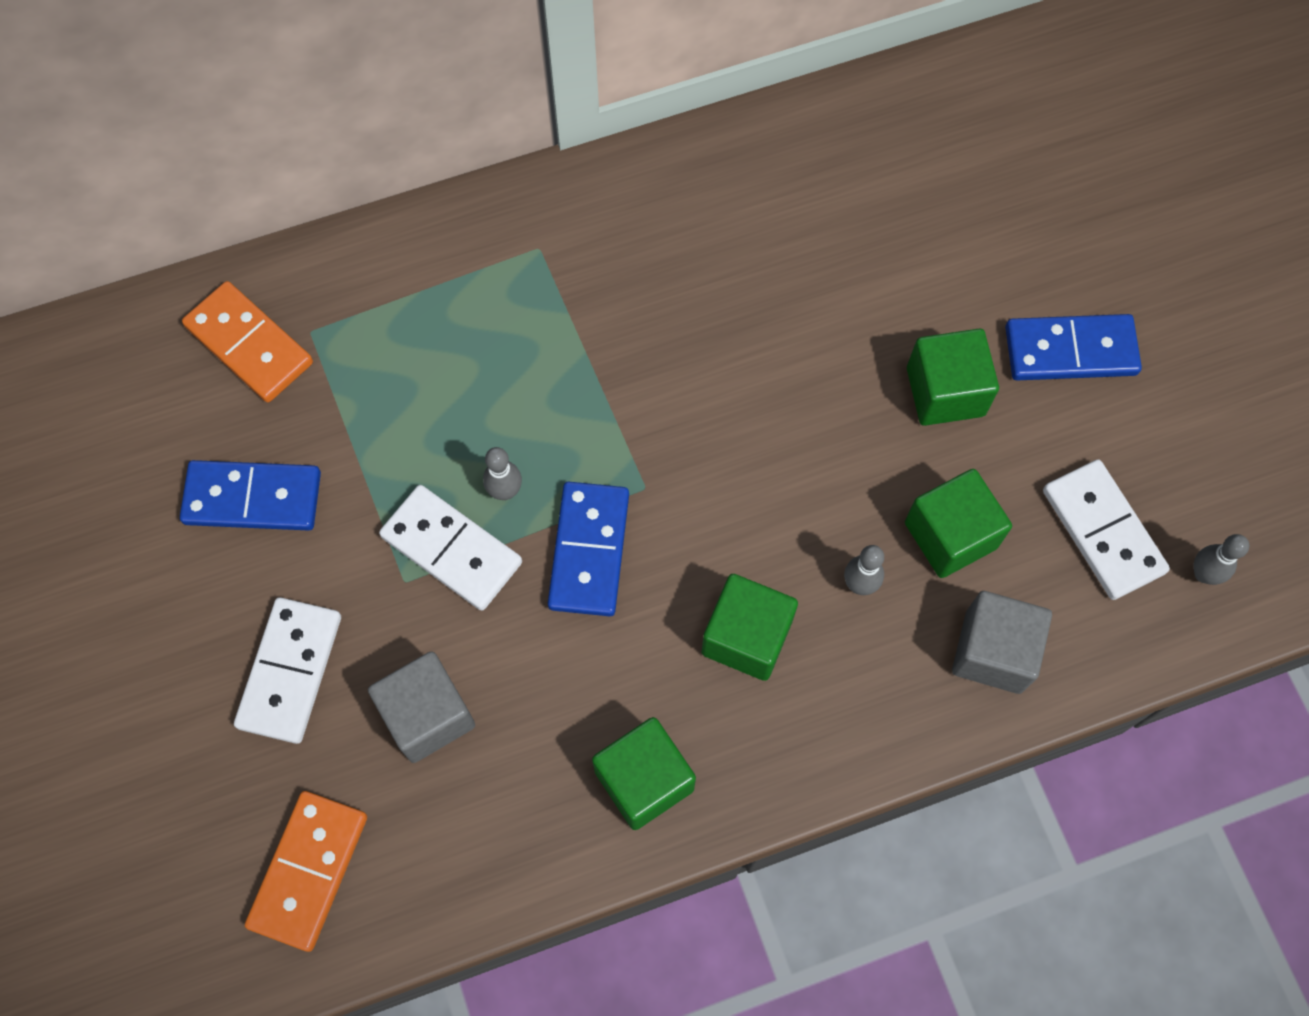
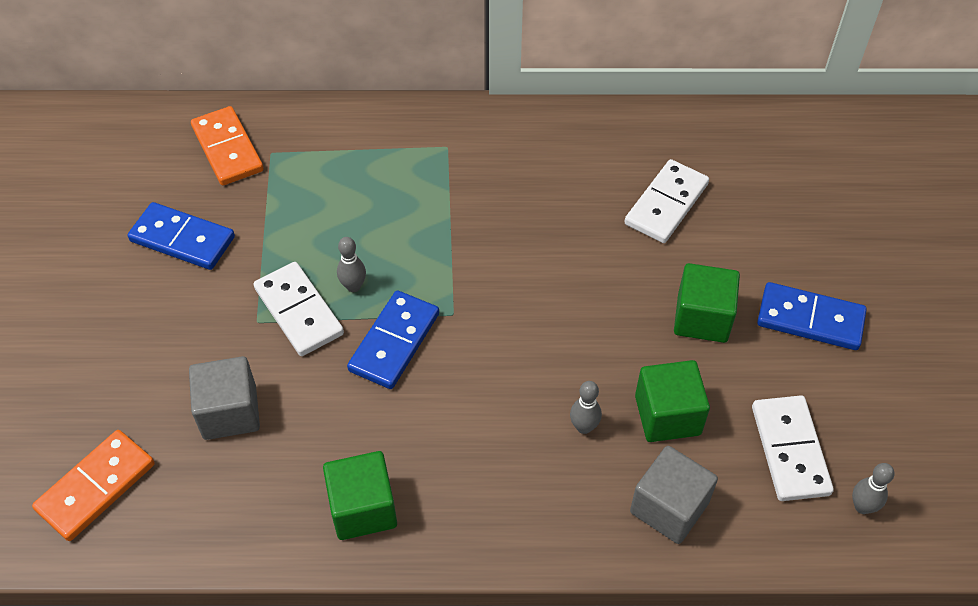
camera: 20 degrees right, 15 degrees down
(290, 671) = (151, 353): white domino -> white domino (666, 204)
(746, 637) = (483, 435): green cube -> none

